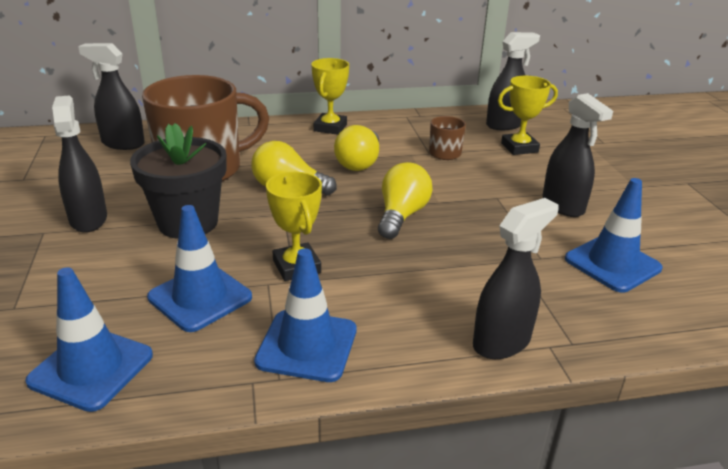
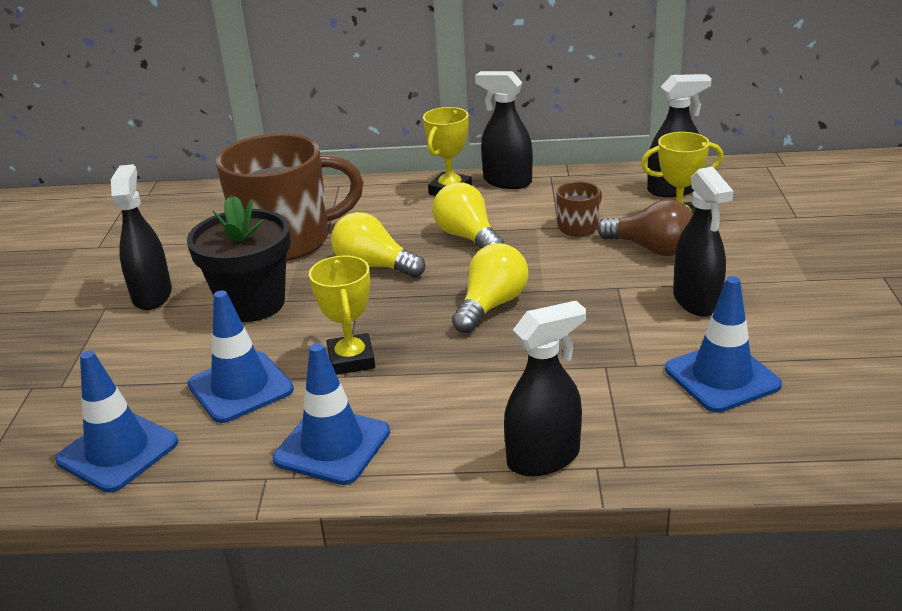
camera: 15 degrees right, 0 degrees up
(123, 143) = (209, 206): black spray bottle -> black spray bottle (507, 181)
(359, 163) = (468, 237): yellow light bulb -> yellow light bulb turned 120 degrees clockwise
(509, 167) = (651, 248): none -> brown light bulb

